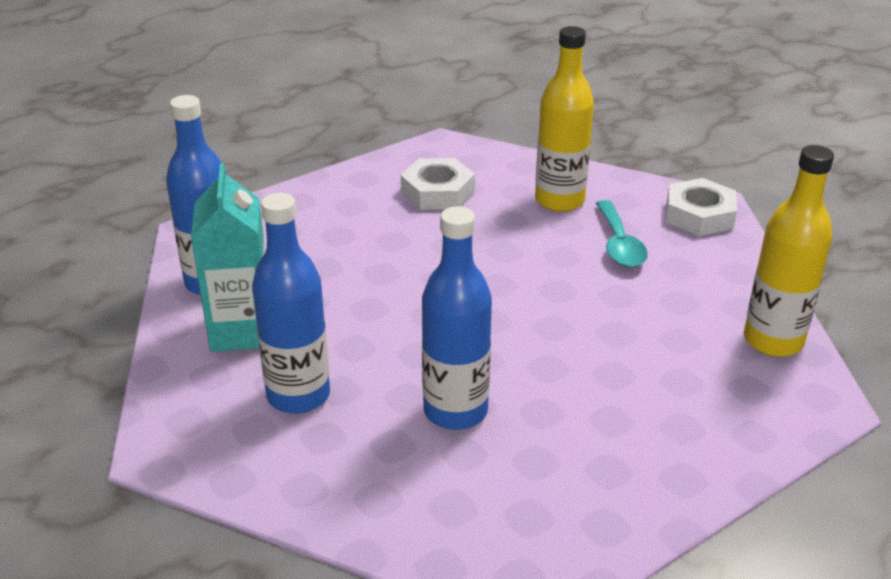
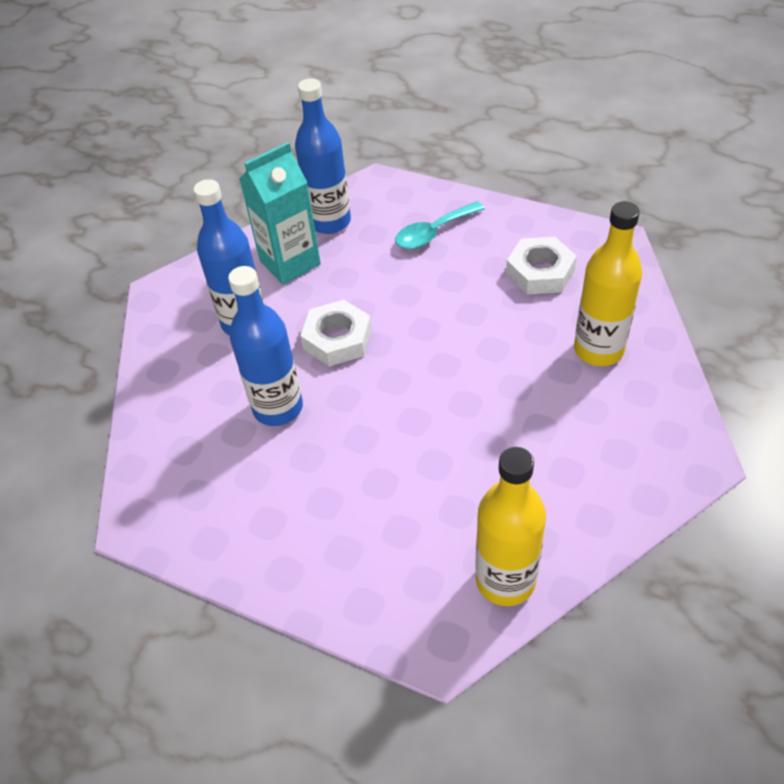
camera: 65 degrees right, 15 degrees up
(619, 244) = (565, 417): turquoise spoon -> turquoise spoon (433, 233)
(699, 215) = (668, 456): white nut -> white nut (337, 339)

